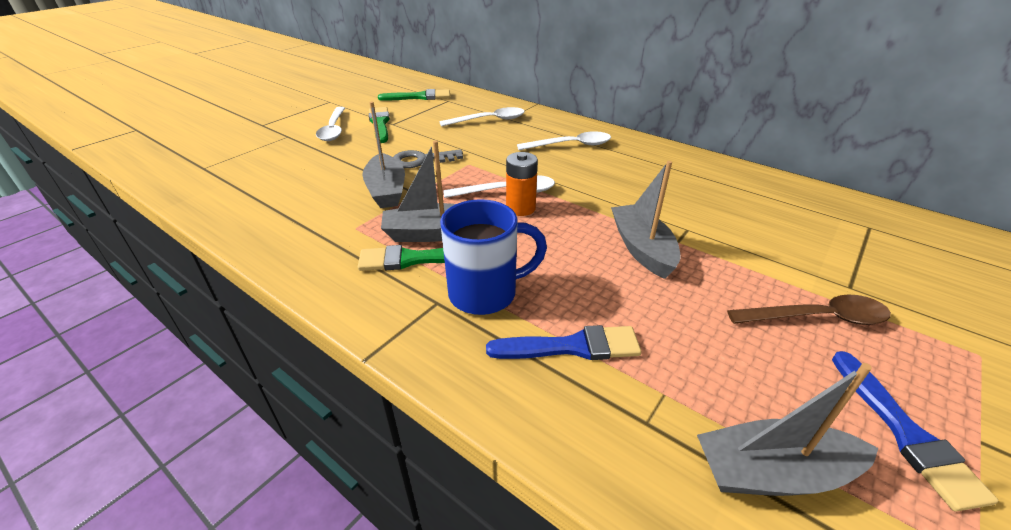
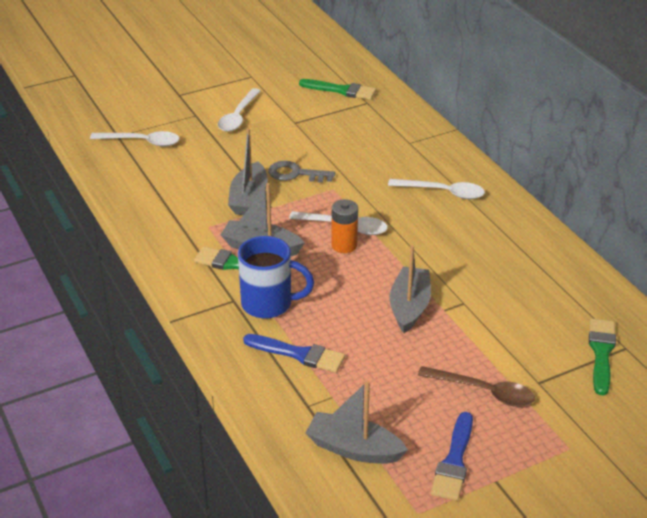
camera: 25 degrees right, 0 degrees up
(380, 124) = (283, 119): green brush -> green brush (601, 353)
(489, 120) = (389, 141): white spoon -> white spoon (142, 142)

